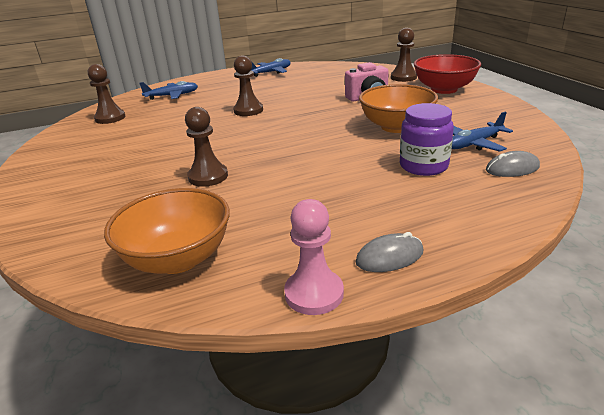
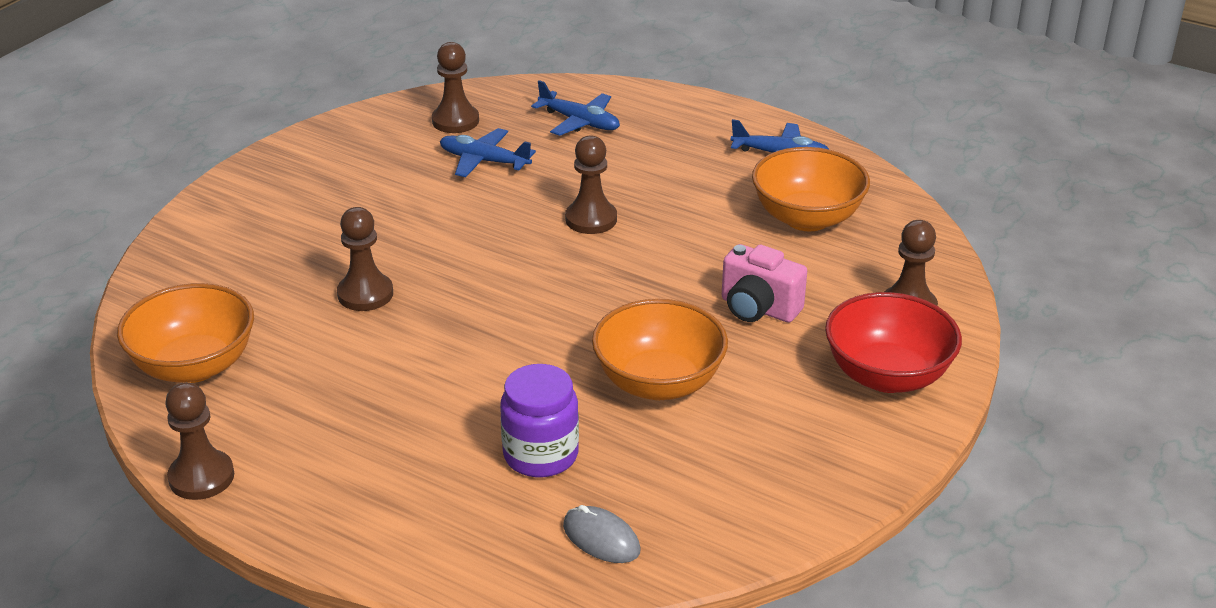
camera: 50 degrees right, 5 degrees up
(314, 293) = (201, 477): pink pawn -> brown pawn
(320, 78) = (807, 218): none -> orange bowl
(389, 257) = (297, 502): grey mouse -> none
(473, 144) = (659, 479): blue plane -> blue plane (484, 161)

